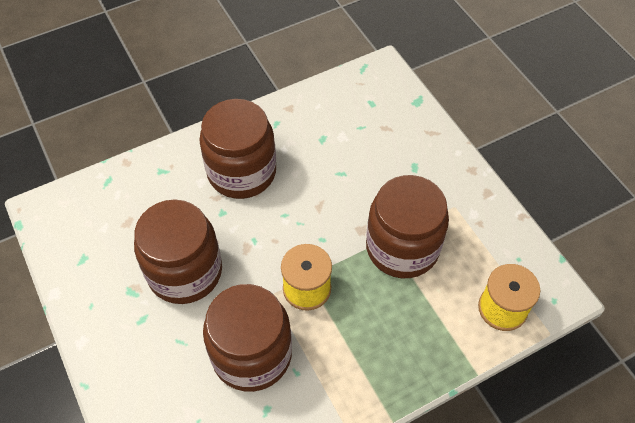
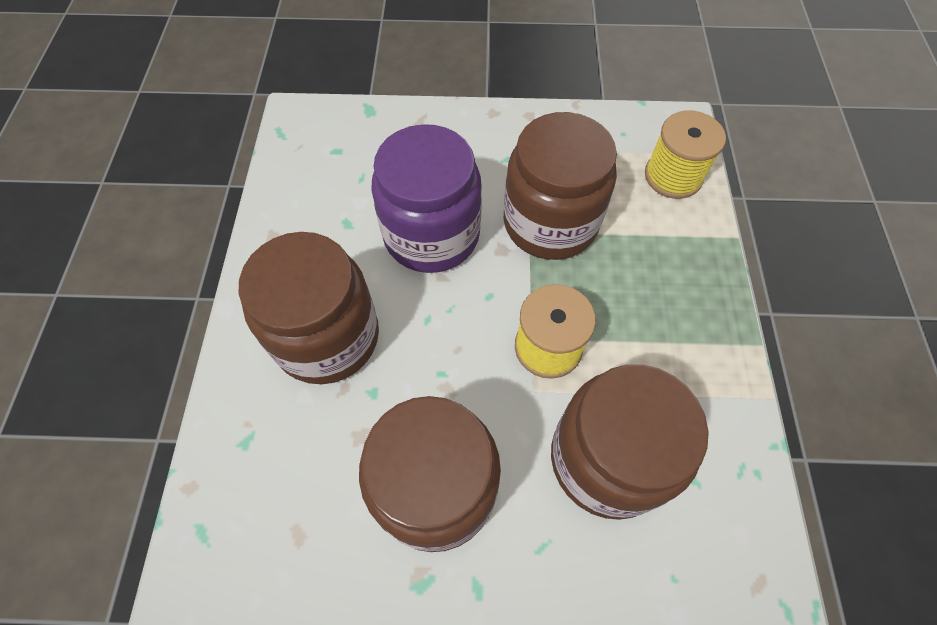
camera: 60 degrees left, 5 degrees up
(345, 186) = (431, 235): none -> purple jar

